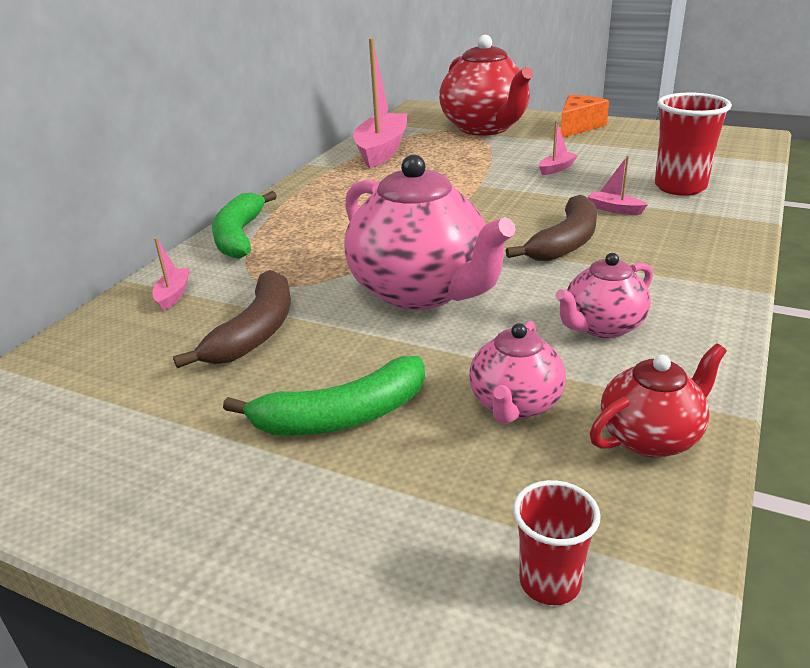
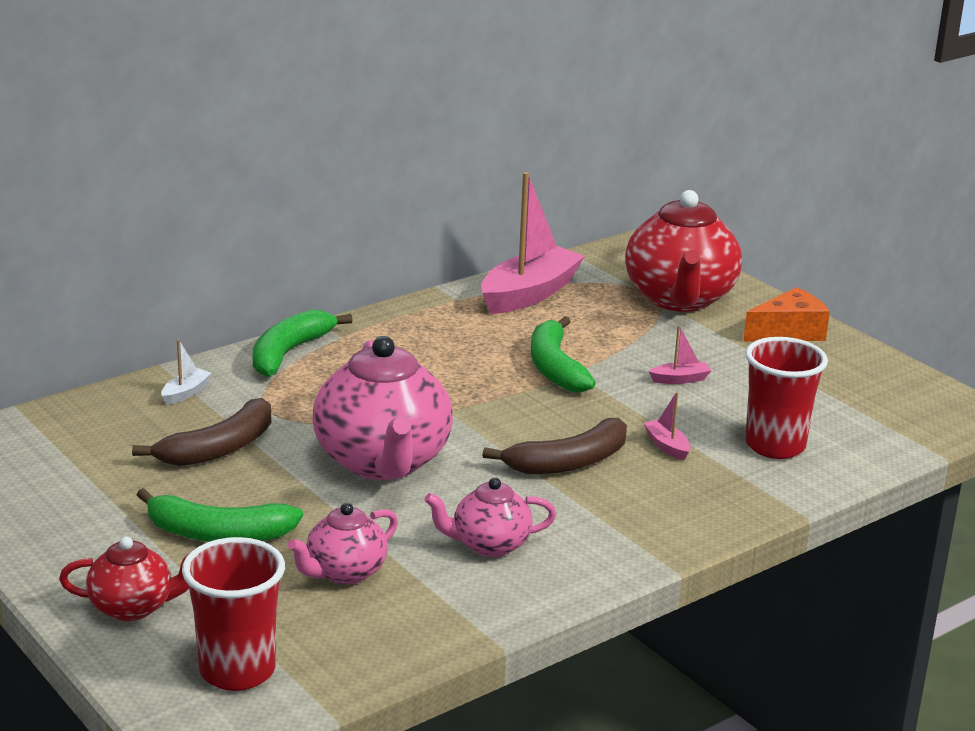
camera: 25 degrees right, 5 degrees down
(173, 295) = (185, 393): pink boat -> white boat
(462, 186) = (555, 367): none -> green banana
(549, 582) = (237, 671): red cup -> red cup, size x1.76
(651, 437) = (410, 628): red teapot -> red teapot (133, 607)

